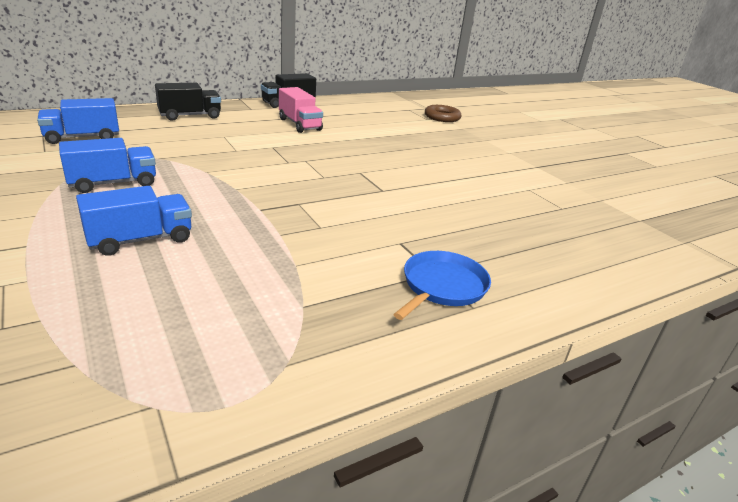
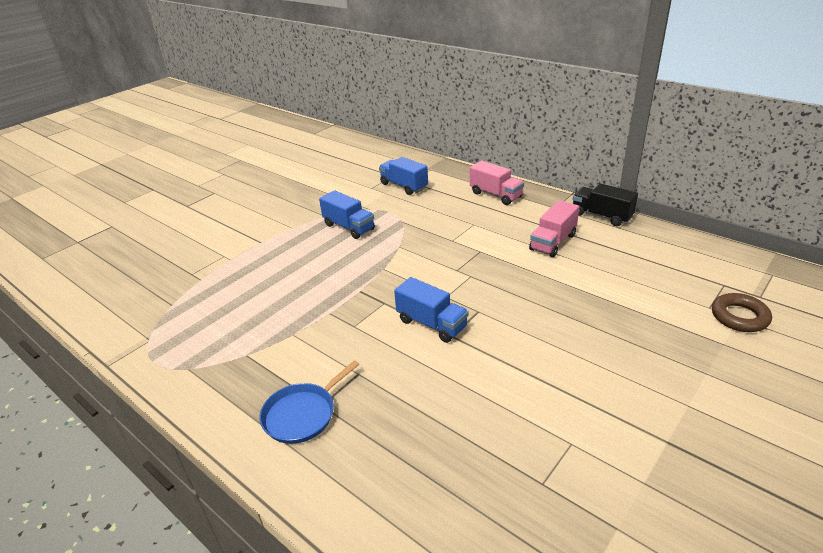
camera: 75 degrees right, 5 degrees up
(140, 240) = (287, 268): blue truck -> blue truck (432, 324)
(190, 116) = (496, 195): black truck -> pink truck
(442, 286) = (302, 414): blue pan -> blue pan turned 120 degrees clockwise

